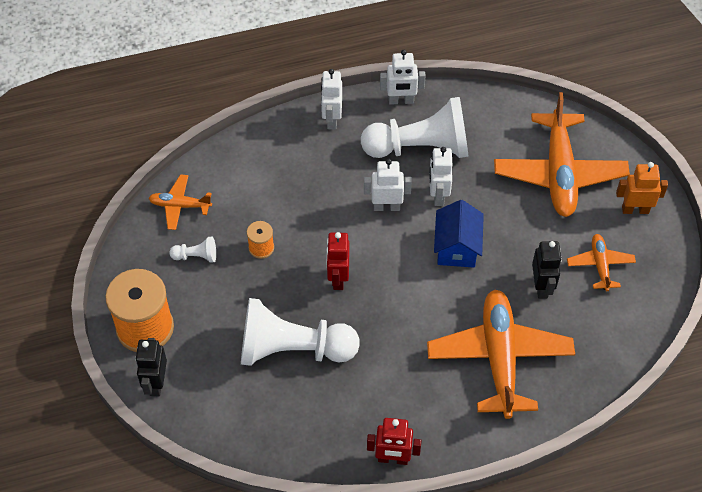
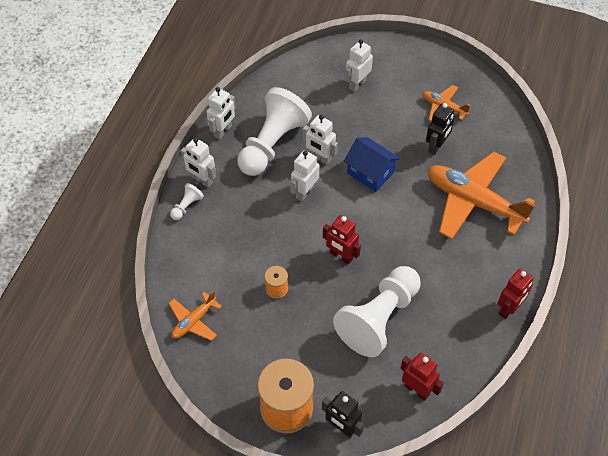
camera: 55 degrees left, 0 degrees up
(196, 256) = (249, 336): white pawn -> white pawn (187, 206)
(239, 424) = (417, 390): none -> red robot
(541, 287) = (436, 146): black robot -> black robot turned 90 degrees clockwise
(559, 173) = (357, 84): orange plane -> white robot
(635, 209) = (416, 64): orange robot -> none

